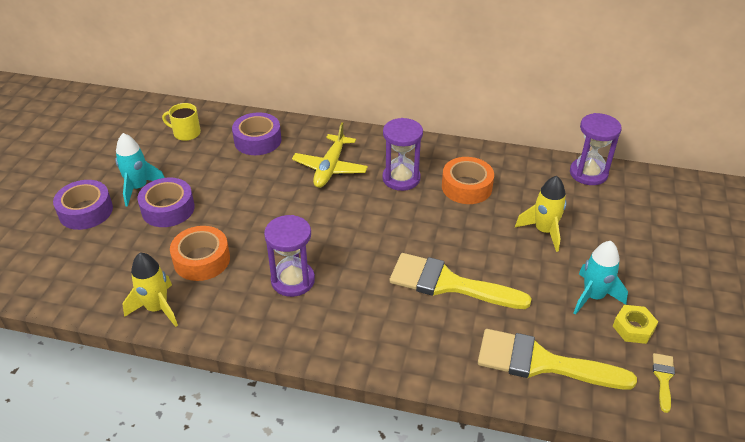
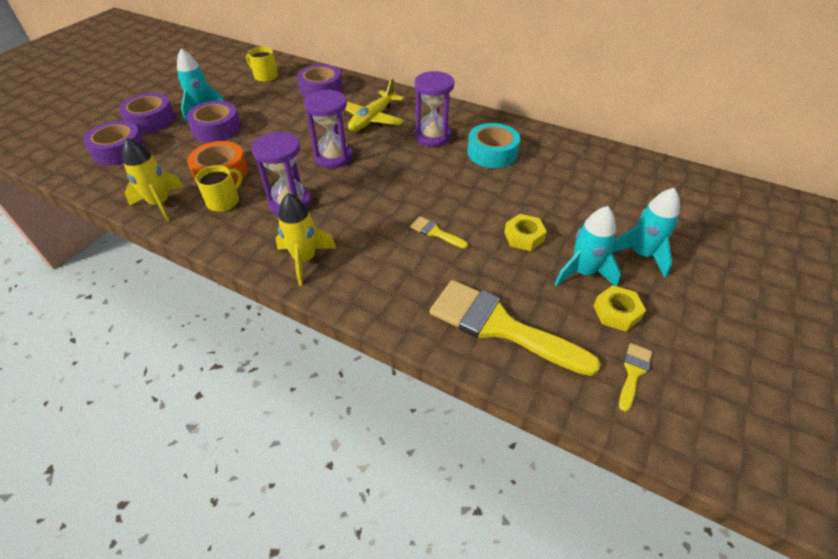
camera: 15 degrees right, 5 degrees up
(72, 255) = (119, 150): none -> purple tape
(223, 292) = (224, 201): none -> yellow mug
(448, 284) = (435, 232): yellow brush -> yellow brush, size x0.43
(466, 187) = (492, 153): orange tape -> turquoise tape
(530, 272) = (524, 237): none -> yellow nut
(544, 231) = (554, 203): yellow rocket -> yellow rocket (305, 260)
(588, 173) = (621, 160): purple hourglass -> purple hourglass (333, 157)
(636, 268) = (641, 254): none -> turquoise rocket

